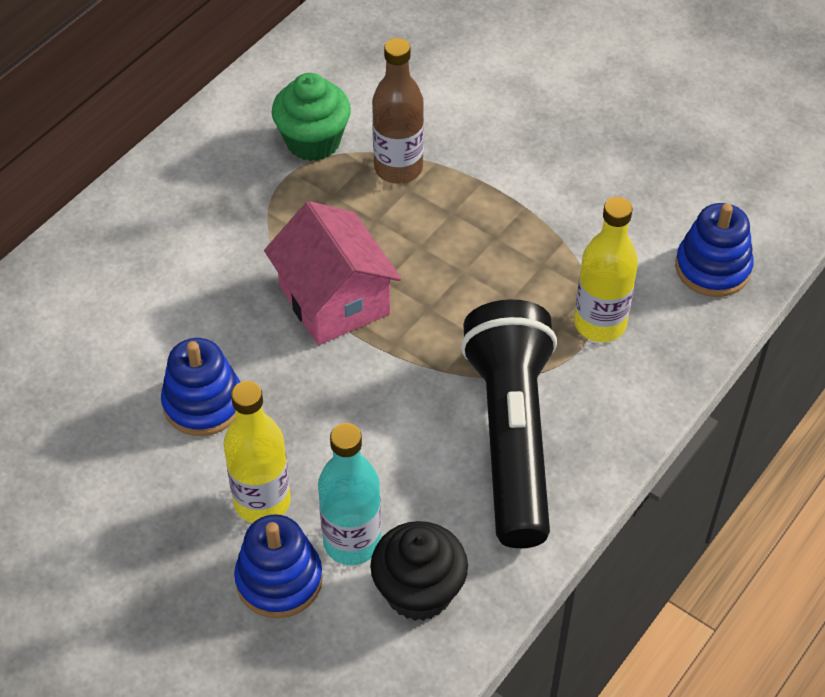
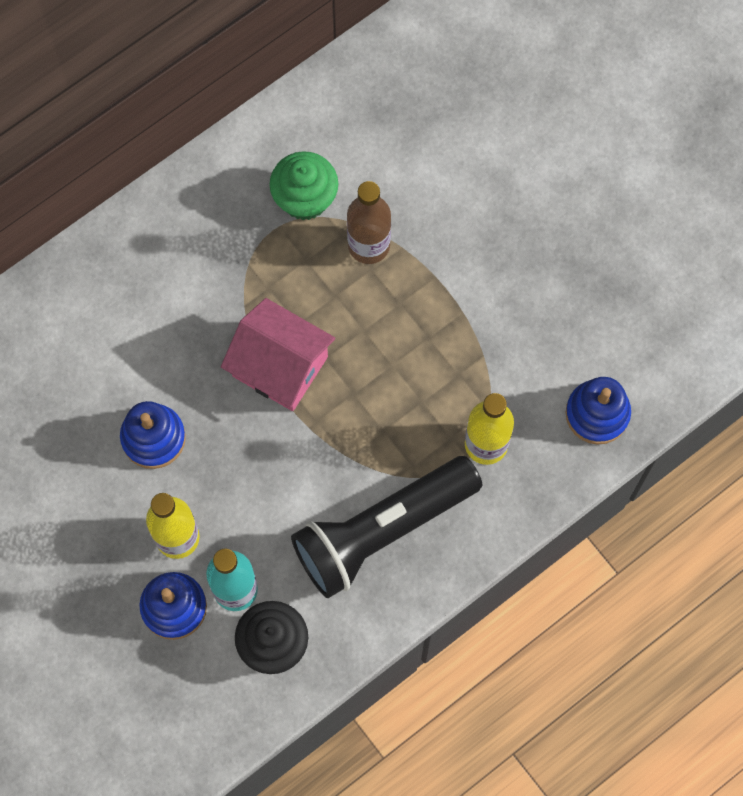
camera: 15 degrees right, 20 degrees up
(334, 300) = (280, 366): pink house -> pink house turned 45 degrees counterclockwise
(512, 437) = (382, 531): black flashlight -> black flashlight turned 135 degrees counterclockwise

